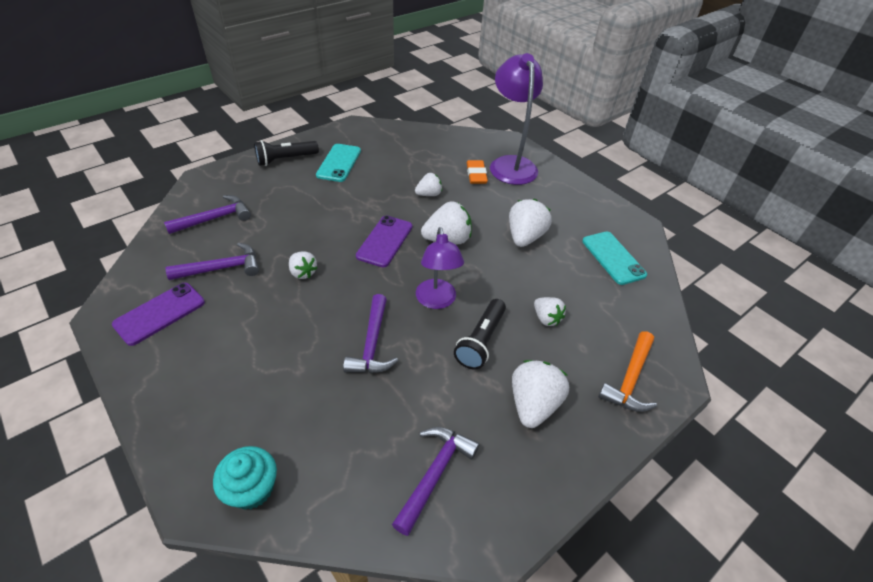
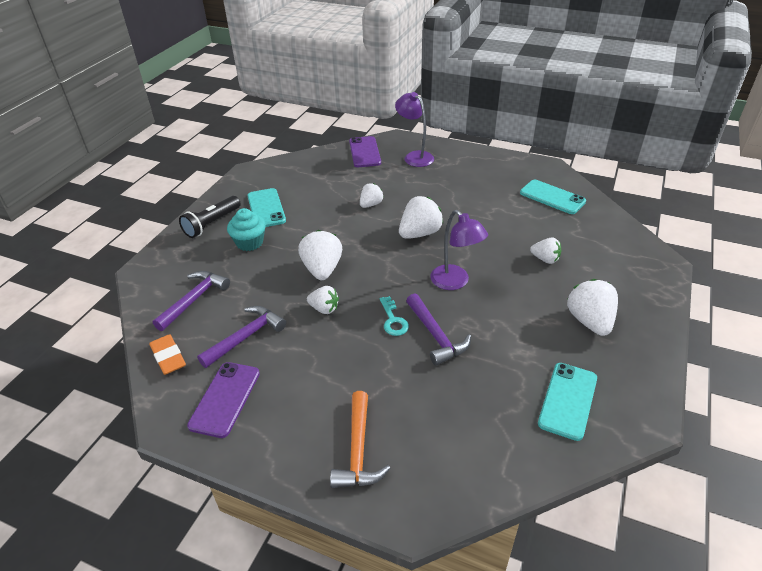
camera: 25 degrees left, 5 degrees down
(252, 488) = (446, 484): turquoise cupcake -> turquoise cupcake (249, 242)
(349, 310) = (393, 320): none -> turquoise key
(384, 241) = (370, 255): purple phone -> purple phone (364, 152)
(435, 474) = (568, 400): purple hammer -> turquoise phone
(476, 175) = (395, 175): orange eraser -> orange eraser (168, 357)
(481, 341) = (514, 296): black flashlight -> none
(510, 164) = (414, 156): purple lamp -> purple lamp, size x0.65
(525, 237) = (476, 208): white strawberry -> white strawberry (322, 269)
(629, 379) = (635, 275): orange hammer -> orange hammer (358, 450)

